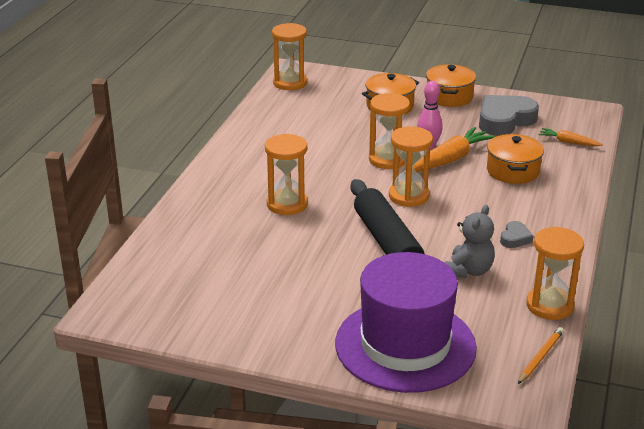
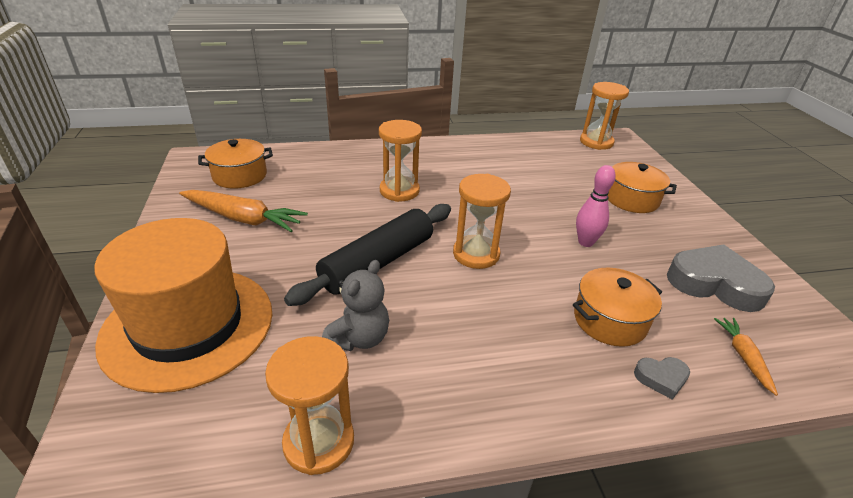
camera: 60 degrees right, 5 degrees up
(387, 160) = (531, 223): orange hourglass -> none
(405, 345) = (188, 325): purple hat -> orange hat
(449, 97) = (704, 230): orange pot -> orange pot (240, 176)
(449, 160) = (576, 263): orange carrot -> orange carrot (243, 219)
(468, 271) = (359, 338): grey teddy bear -> grey teddy bear turned 60 degrees counterclockwise
(515, 238) = (458, 362): grey heart -> grey heart (661, 378)
(540, 357) = (189, 463): orange pencil -> none

